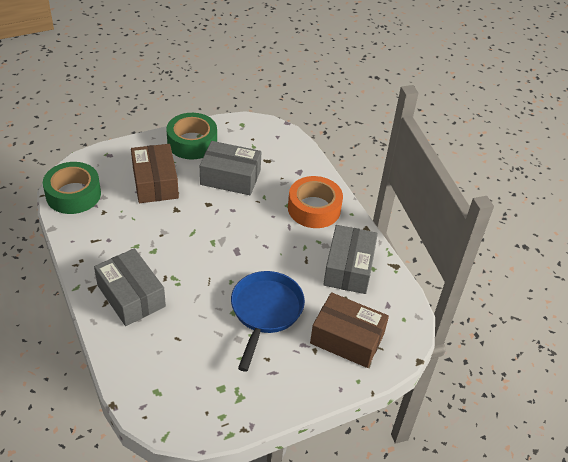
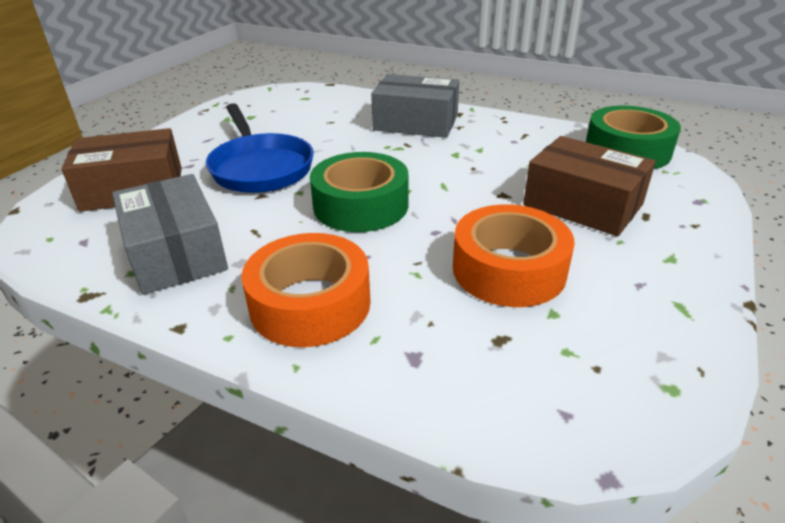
camera: 145 degrees right, 10 degrees down
(192, 142) = (659, 285): green tape -> green tape (361, 205)
(230, 177) = (509, 270): grey box -> orange tape

